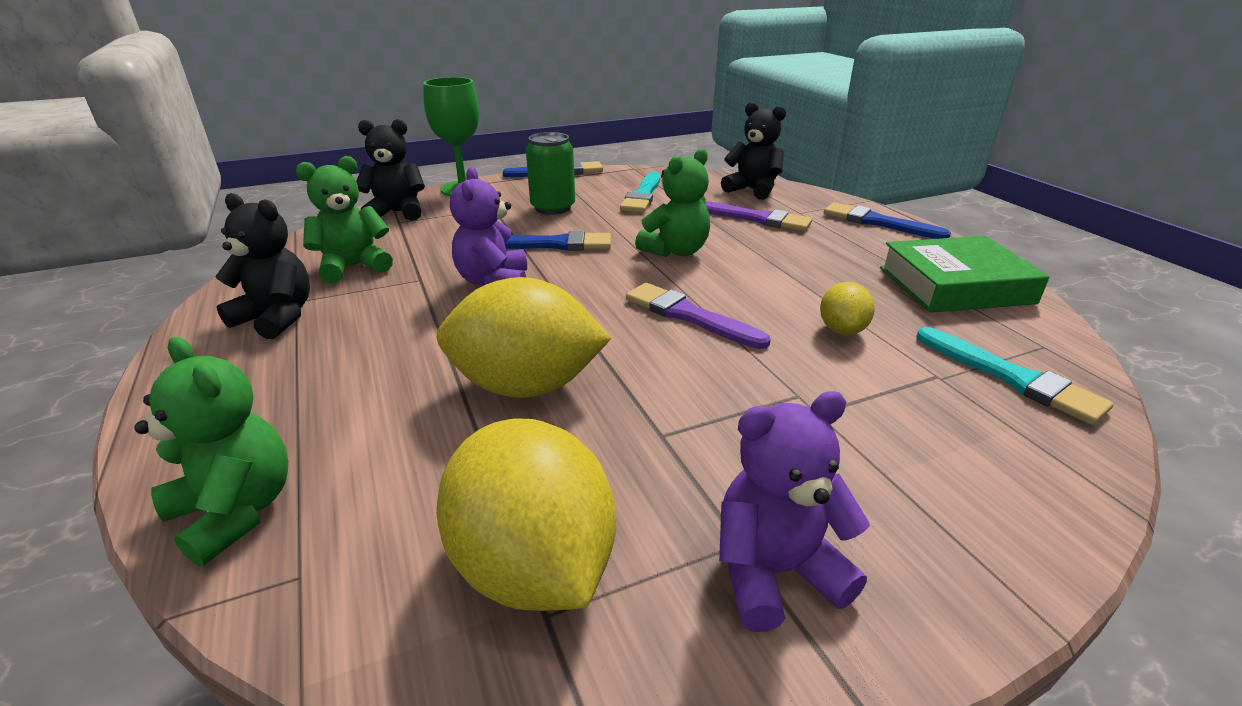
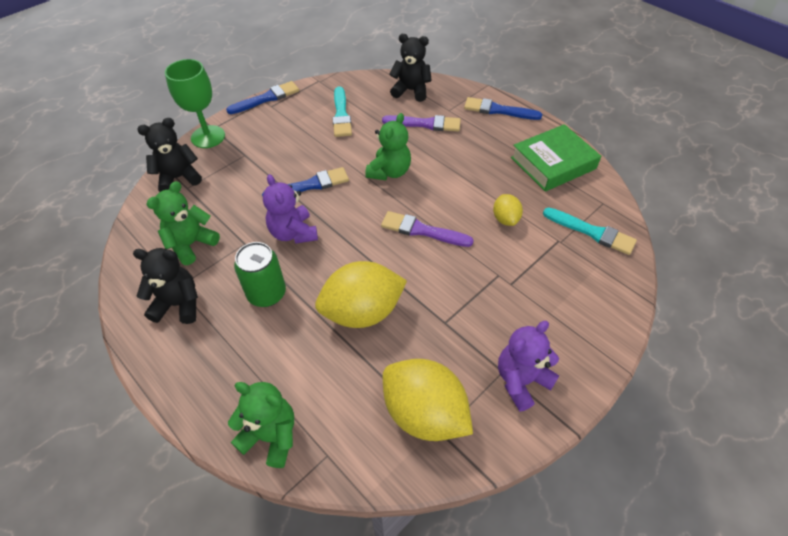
camera: 20 degrees left, 20 degrees up
(553, 208) = (287, 144): green can -> green can (267, 293)

